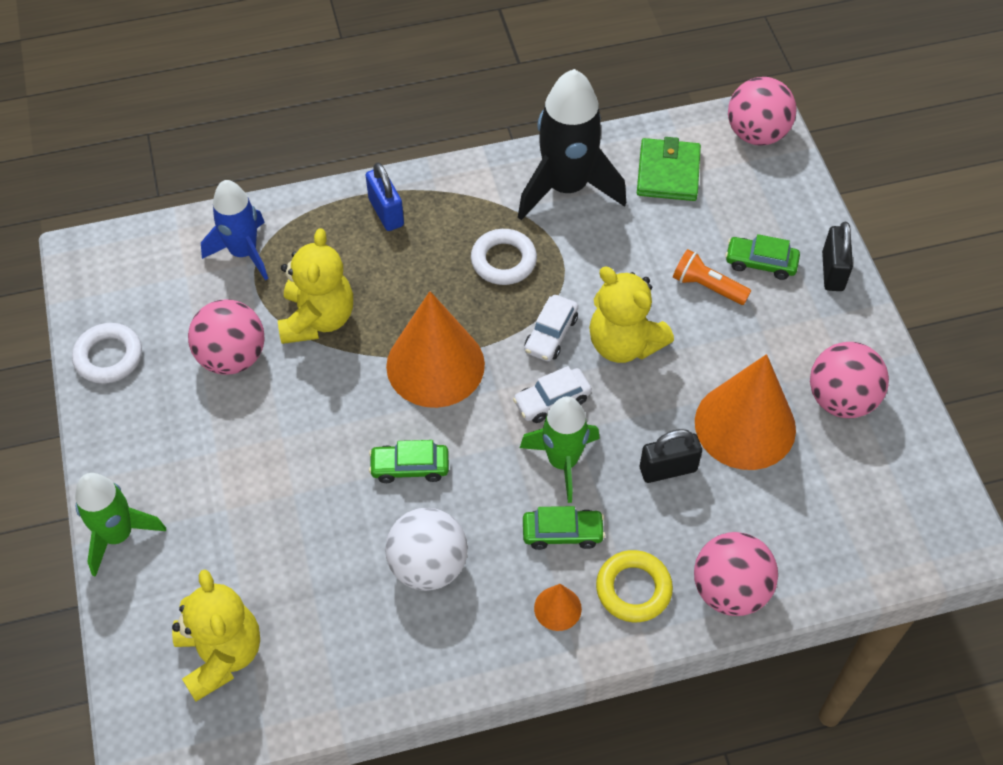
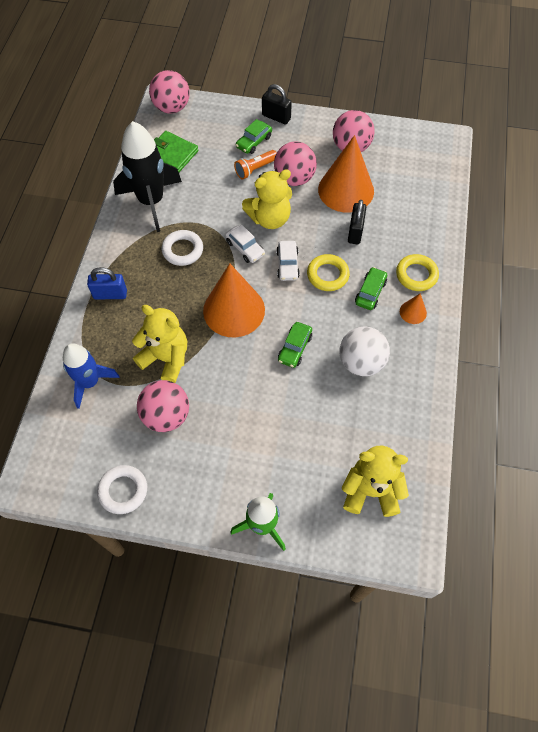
camera: 65 degrees left, 5 degrees up
(562, 461) = (327, 275): green rocket -> yellow ring
(730, 590) = (434, 236): pink ball -> pink ball (294, 178)

